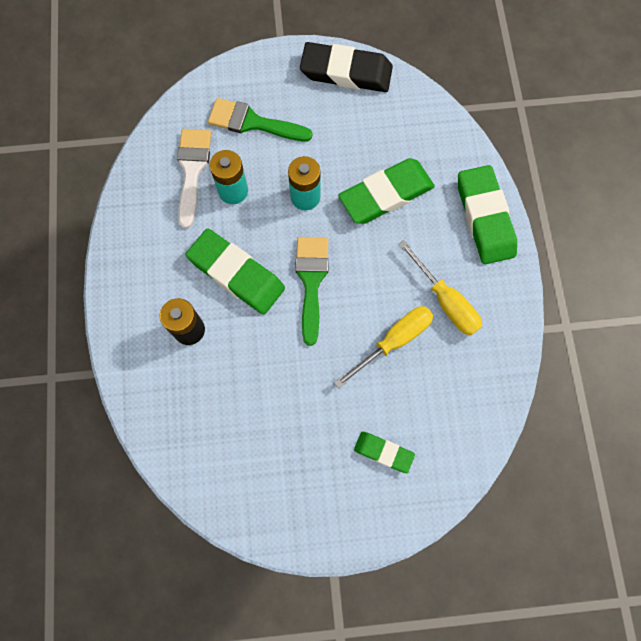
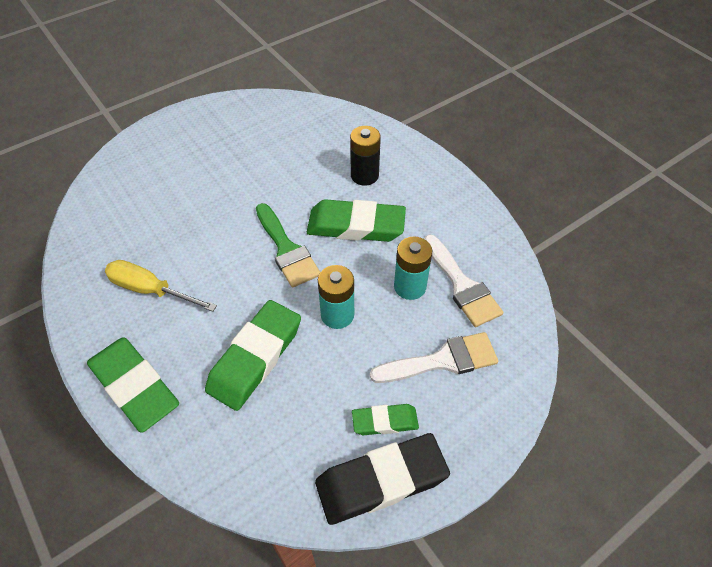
camera: 150 degrees right, 20 degrees down
(253, 122) = (442, 360): green brush -> white brush
(383, 452) = (164, 170): green eraser -> green eraser (385, 421)
(393, 341) = (188, 239): yellow screwdriver -> none

